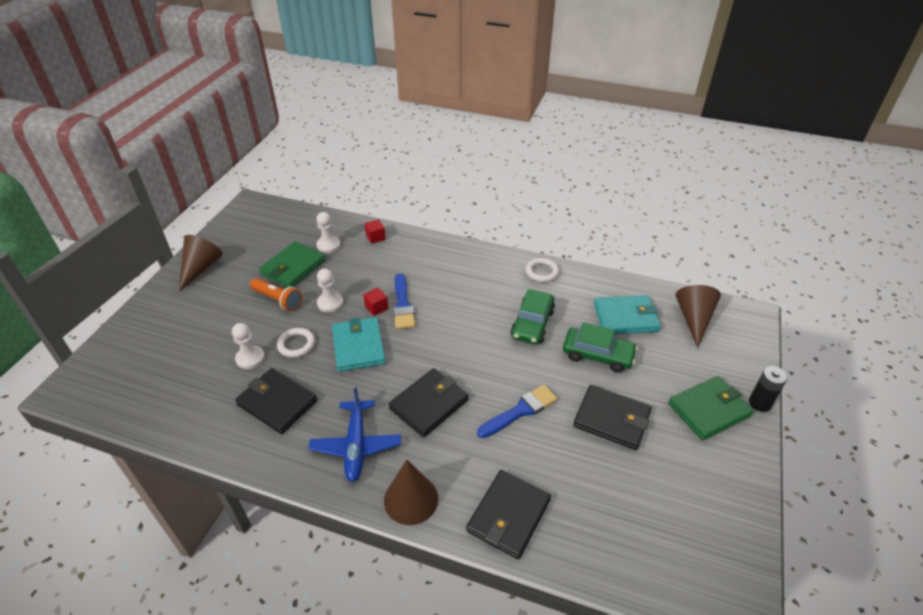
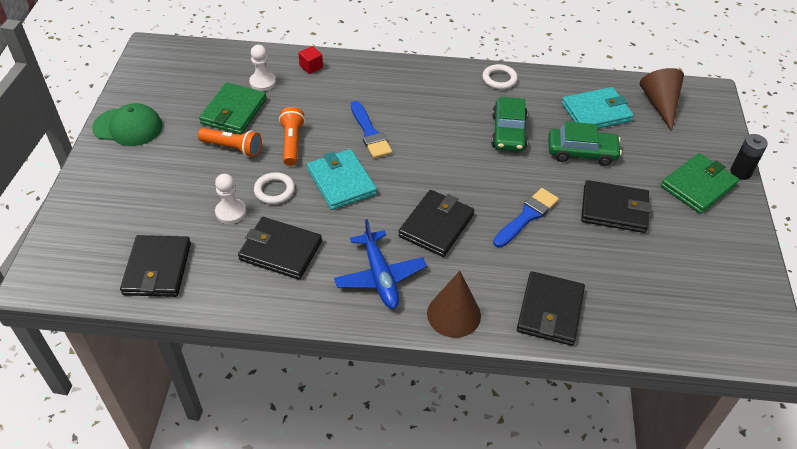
camera: 15 degrees left, 5 degrees up
(165, 400) = (157, 269): none -> black wallet
(201, 268) = (128, 127): brown cone -> green cap
(330, 303) = (292, 143): white pawn -> orange flashlight
(376, 308) = (343, 140): red cube -> none

